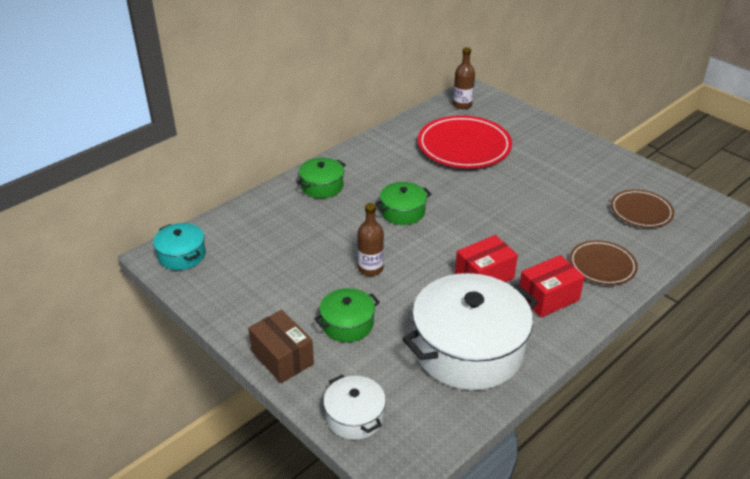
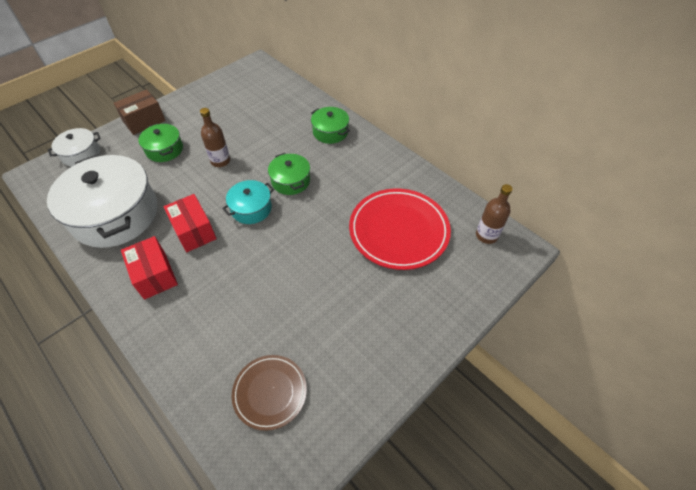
camera: 90 degrees right, 15 degrees up
(182, 255) = (254, 72): turquoise pot -> turquoise pot (251, 208)
(602, 265) = (186, 329): brown plate -> none

